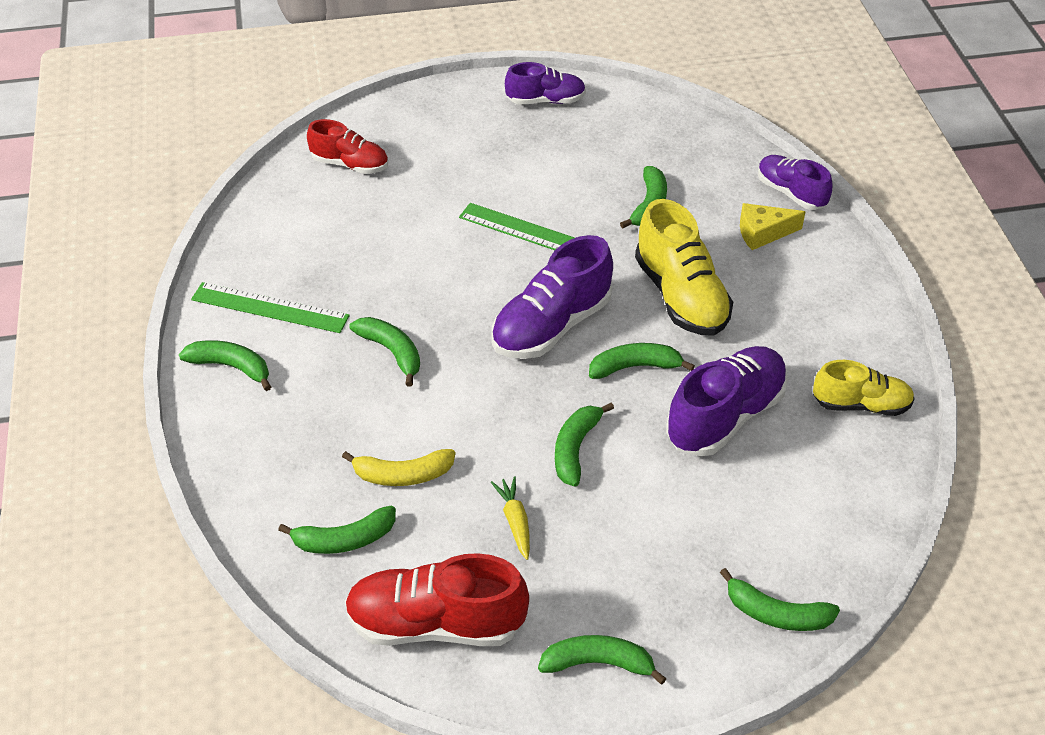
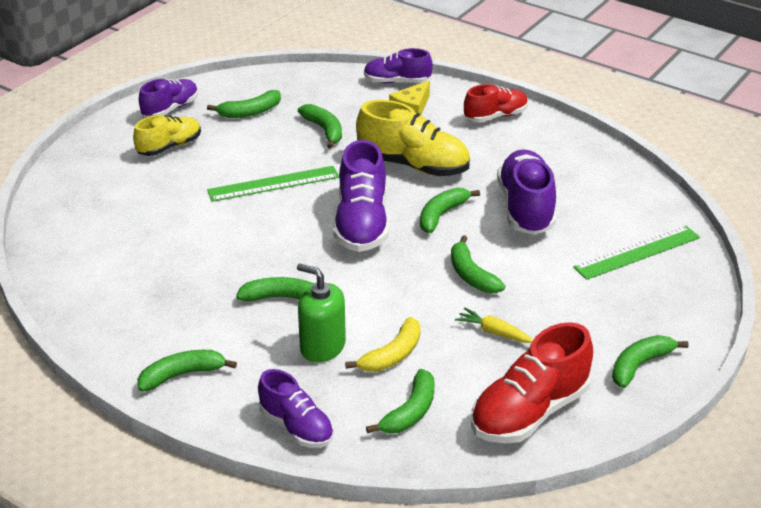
camera: 45 degrees left, 10 degrees down
(247, 480) = (296, 427): none -> purple shoe
(270, 308) = (156, 326): green ruler -> green ruler (637, 252)
(350, 164) = (83, 214): red shoe -> red shoe (495, 116)
(360, 423) = (322, 347): none -> green soap dispenser
(776, 614) = (685, 280): green banana -> green banana (250, 112)
(861, 405) = (583, 161): yellow shoe -> yellow shoe (169, 147)

